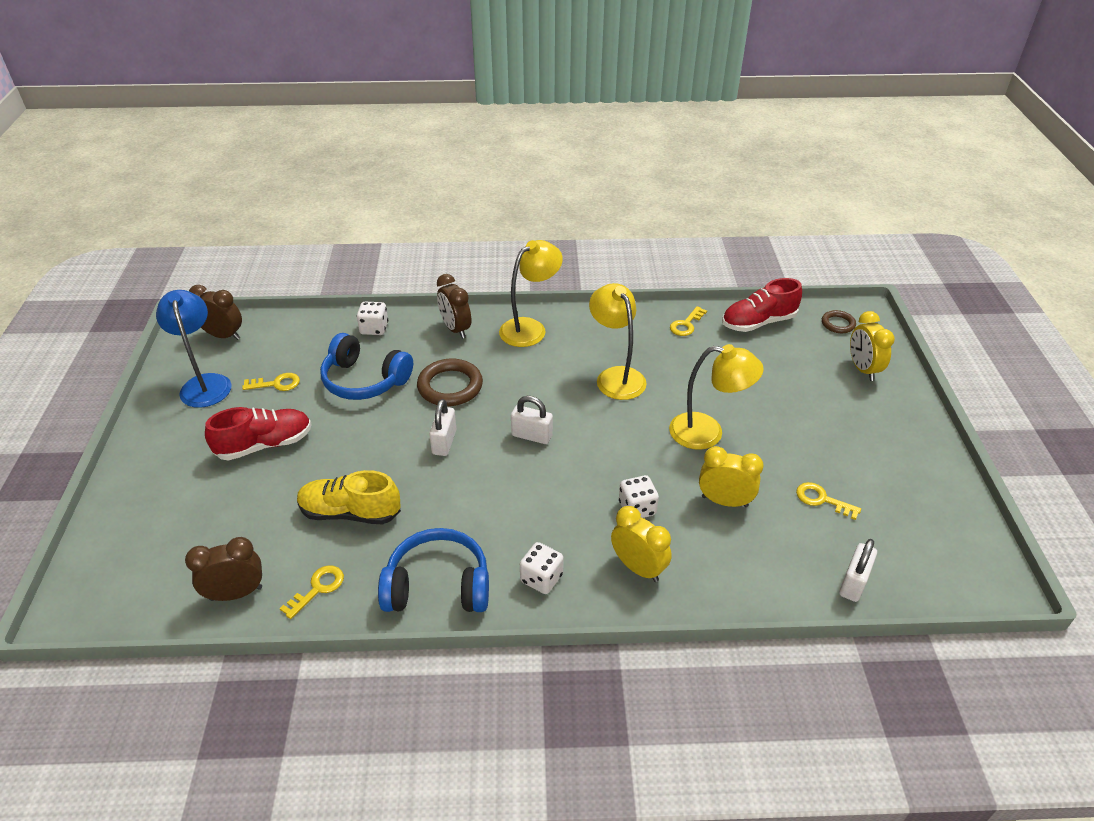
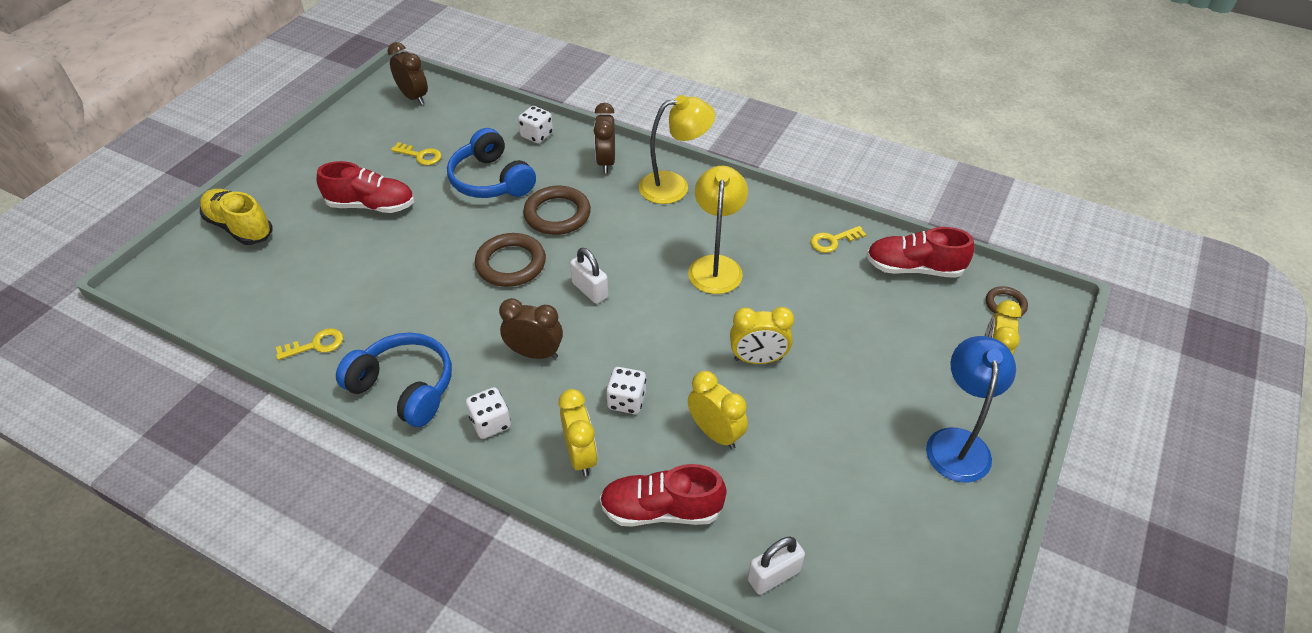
camera: 30 degrees right, 5 degrees up
(205, 383) = (368, 134): blue lamp -> blue lamp (957, 442)
(236, 593) = (258, 320): brown clock -> brown clock (535, 353)
(350, 512) = (389, 292): yellow shoe -> yellow shoe (240, 227)
(444, 442) = (511, 264): white padlock -> brown ring
(707, 433) = (758, 359): yellow lamp -> yellow clock
(735, 577) = (661, 510): none -> red shoe
(822, 500) = (816, 479): yellow key -> none

